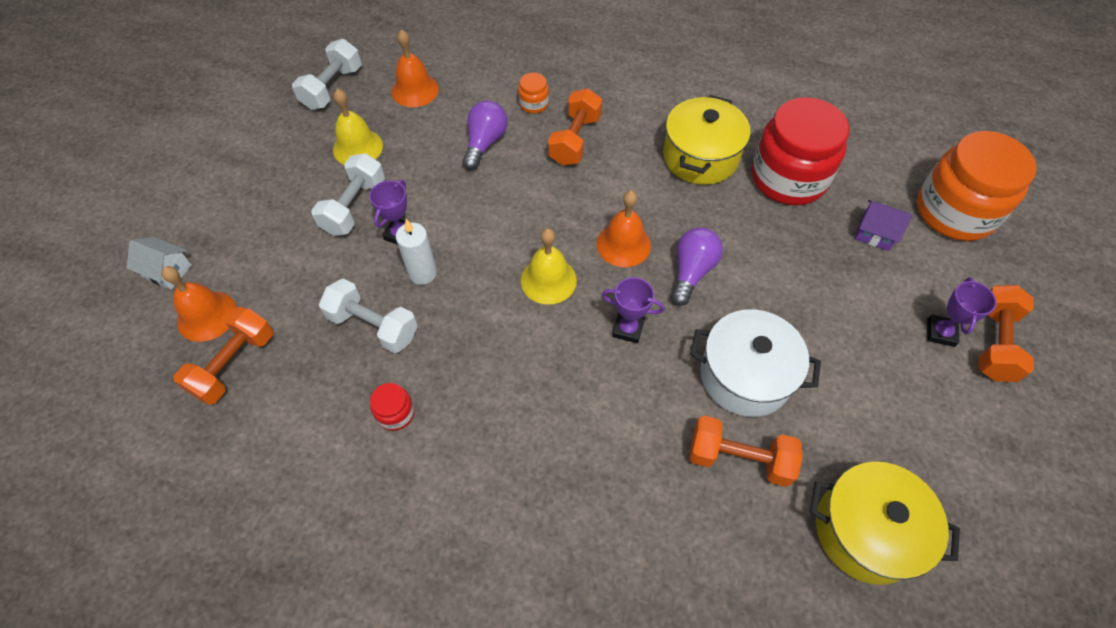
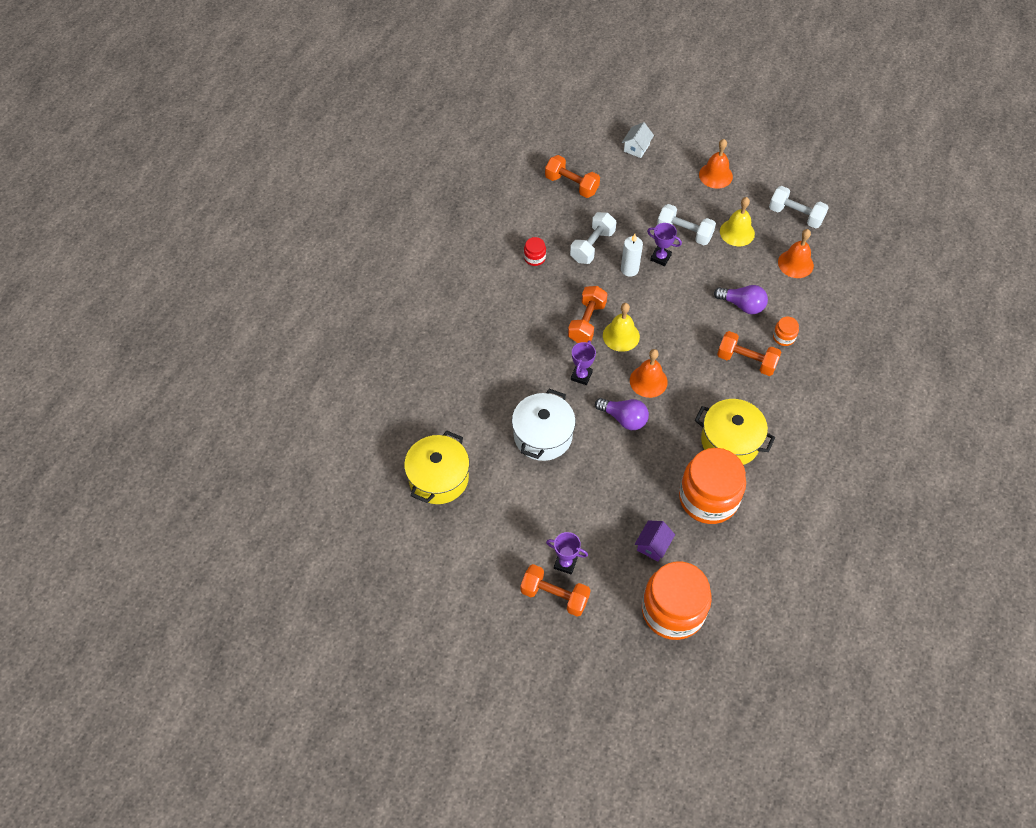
camera: 95 degrees right, 0 degrees up
(207, 316) = (604, 169): orange bell -> orange bell (715, 175)
(739, 459) = (489, 422): orange dumbbell -> orange dumbbell (587, 322)
(788, 178) = (708, 498): red jar -> orange jar

